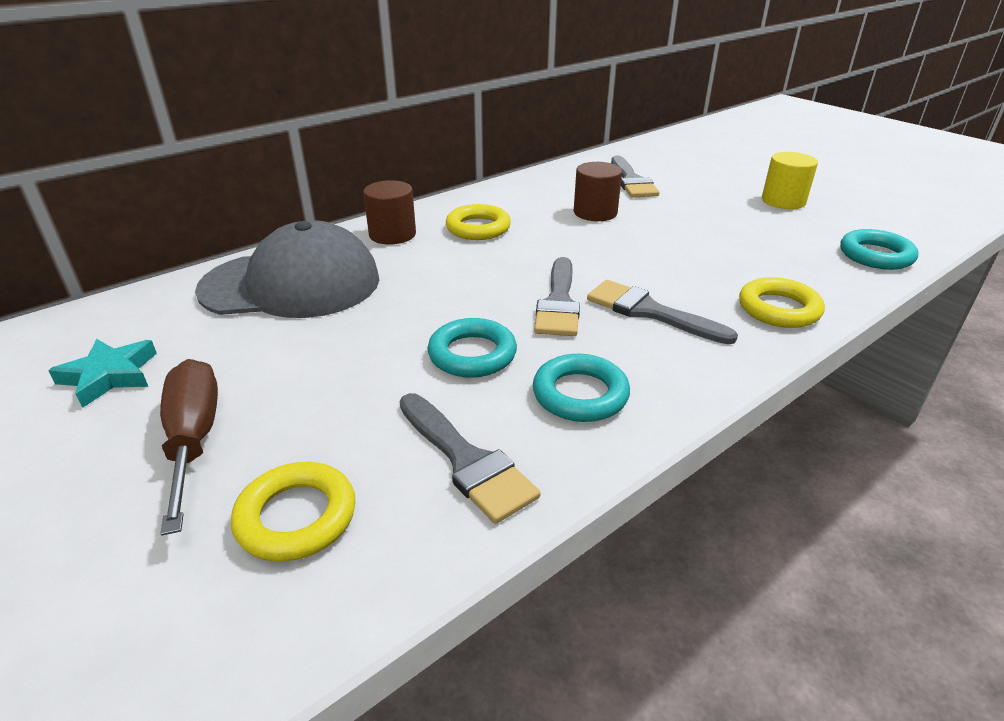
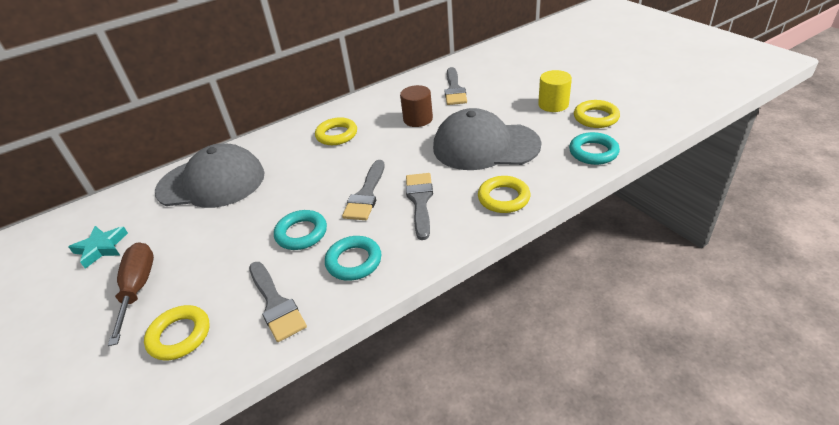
camera: 10 degrees right, 5 degrees up
(392, 234) = (281, 142): brown cylinder -> none
(650, 312) = (420, 201): grey brush -> grey brush turned 45 degrees clockwise
(713, 245) = (485, 146): none -> grey cap
(852, 217) = (596, 117): none -> yellow ring

